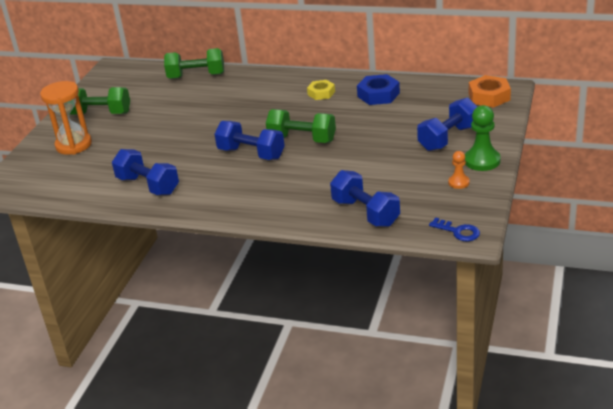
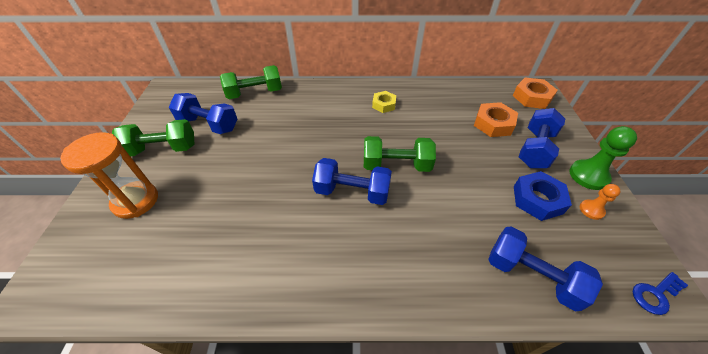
camera: 20 degrees left, 15 degrees up
(148, 185) = (246, 263): blue dumbbell -> blue dumbbell (208, 124)
(378, 95) = (436, 102): blue nut -> blue nut (537, 200)
(424, 116) = (493, 124): none -> orange nut
(458, 231) = (655, 294): blue key -> blue key turned 135 degrees clockwise

